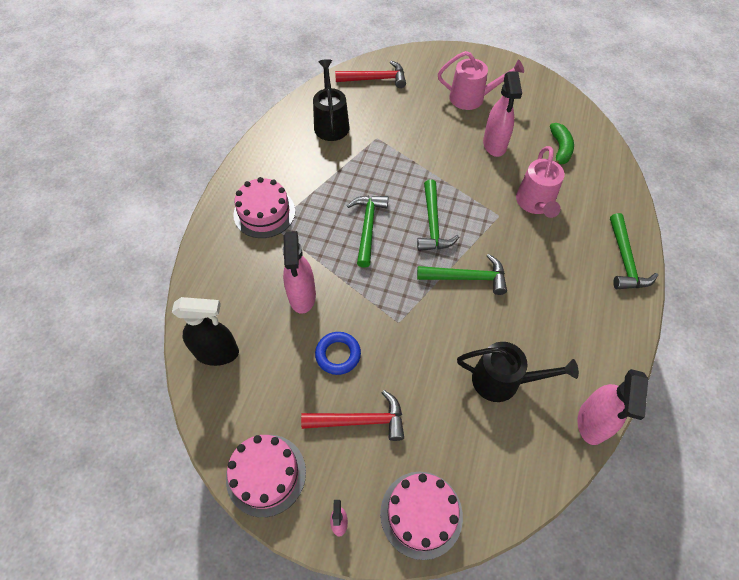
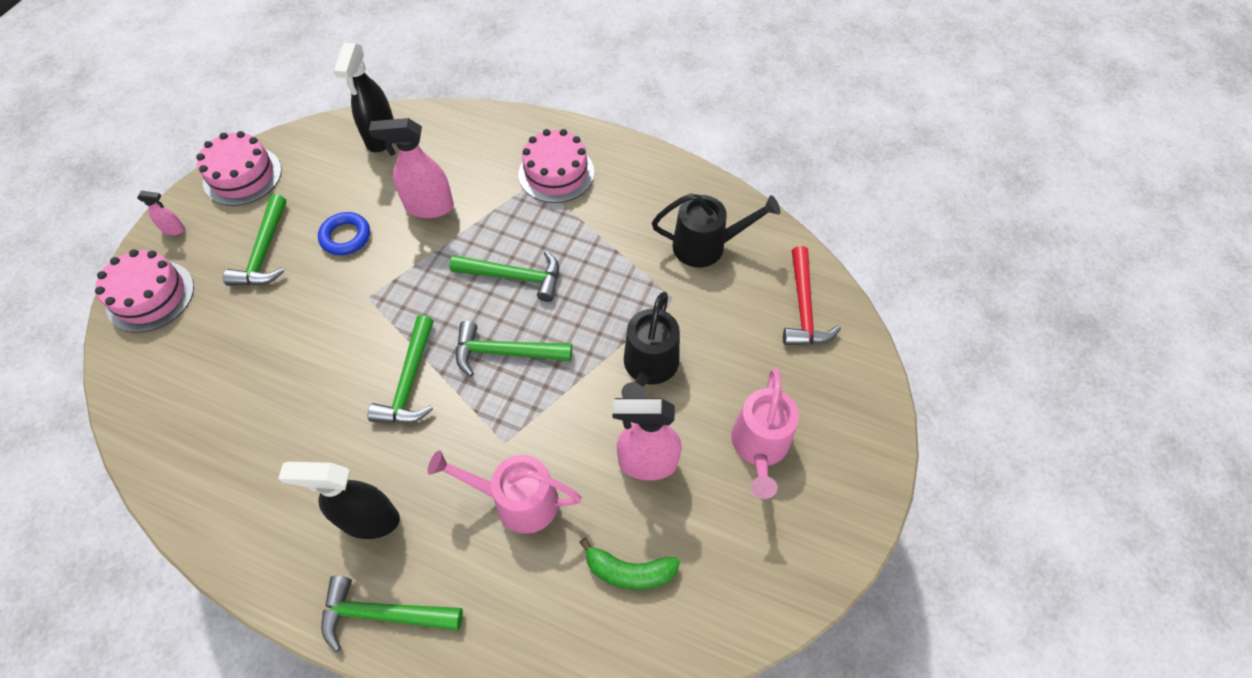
camera: 95 degrees right, 0 degrees up
(360, 420) = (264, 252): red hammer -> green hammer
(503, 381) = (256, 398): black watering can -> black watering can (649, 367)
(572, 281) = (369, 520): none -> black spray bottle
(592, 422) = (167, 490): pink spray bottle -> none

